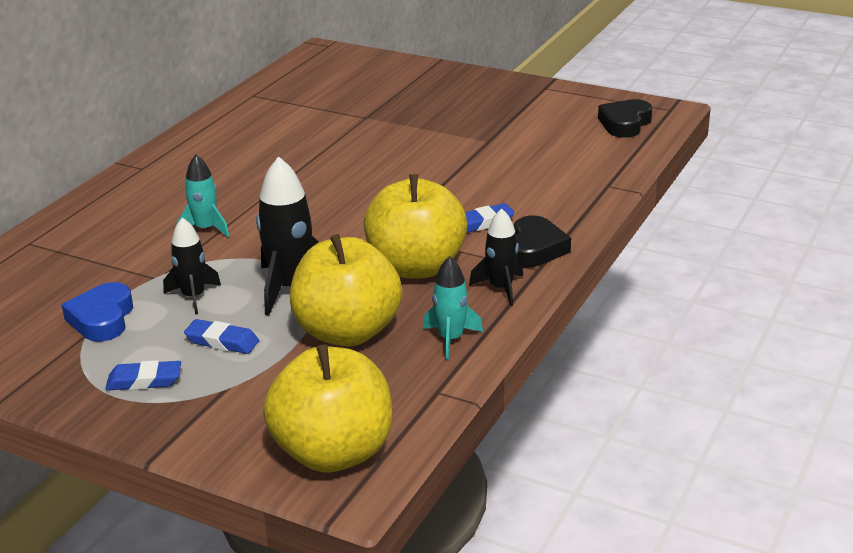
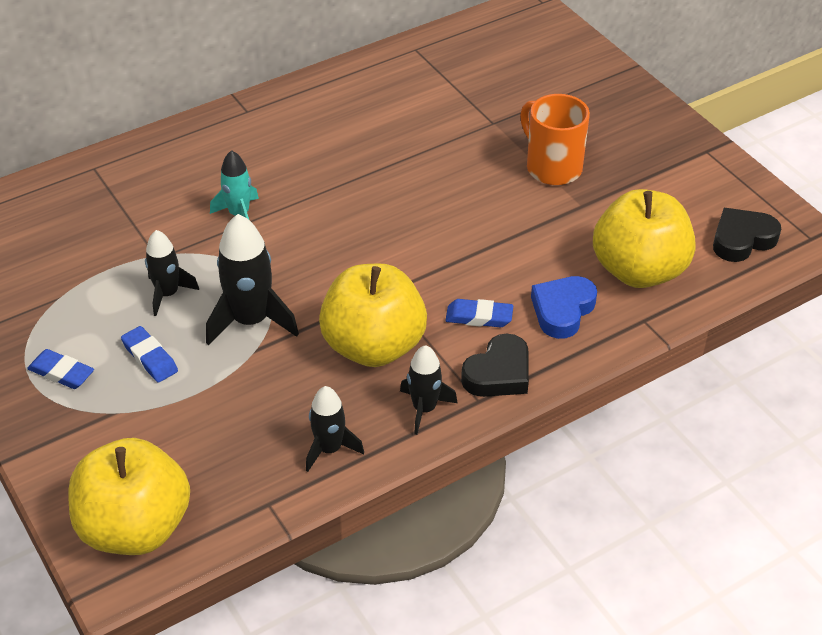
camera: 30 degrees right, 15 degrees up
(102, 319) = (82, 286): blue heart -> blue heart (562, 310)
(347, 332) = (253, 397): yellow apple -> yellow apple (639, 270)
(441, 127) = (552, 167): none -> orange mug
(451, 339) = (329, 449): turquoise rocket -> black rocket

